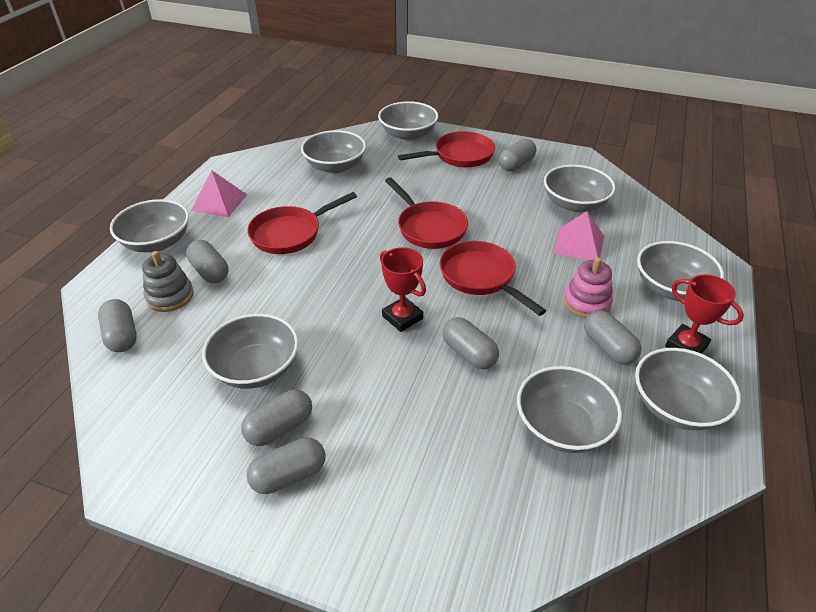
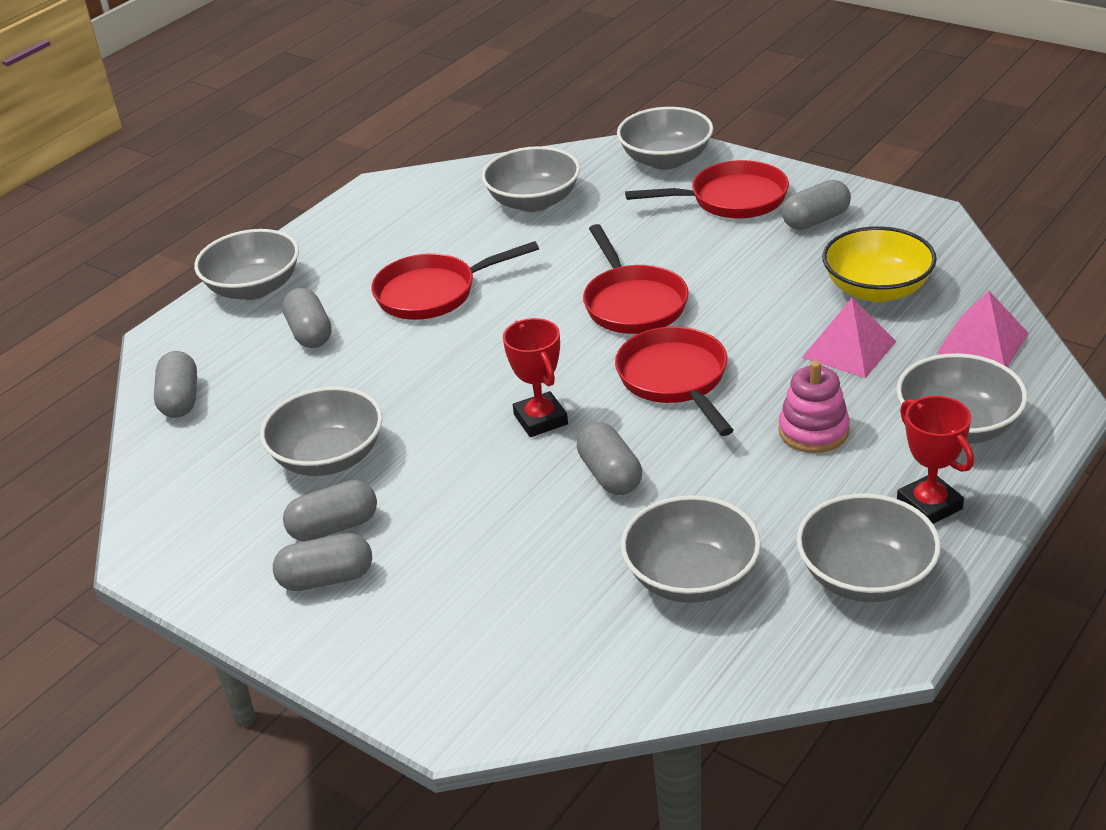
camera: 20 degrees right, 5 degrees down
(170, 296) = (251, 359): grey stacking toy -> none
(219, 202) = (352, 240): pink pyramid -> pink pyramid (982, 342)
(574, 204) = (877, 289): grey bowl -> yellow bowl
(608, 347) = (811, 492): grey capsule -> none

